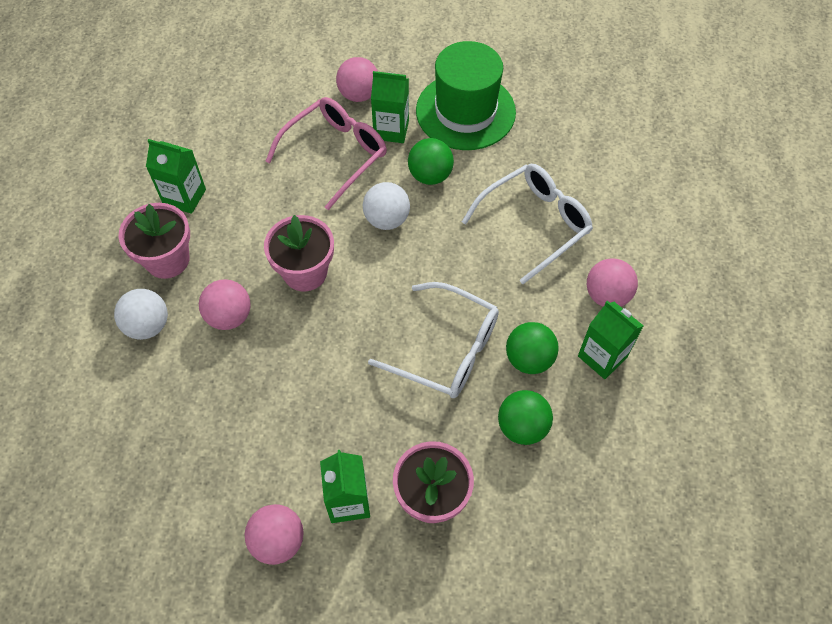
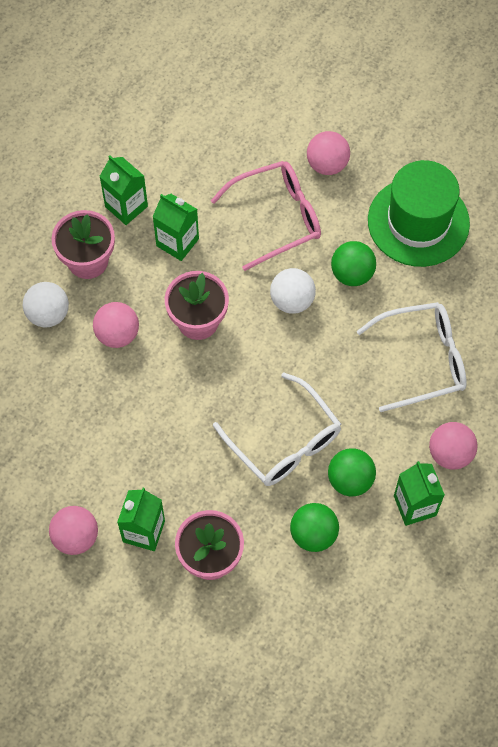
camera: 25 degrees right, 5 degrees up
(391, 130) = (339, 213): green carton -> green carton (177, 242)

